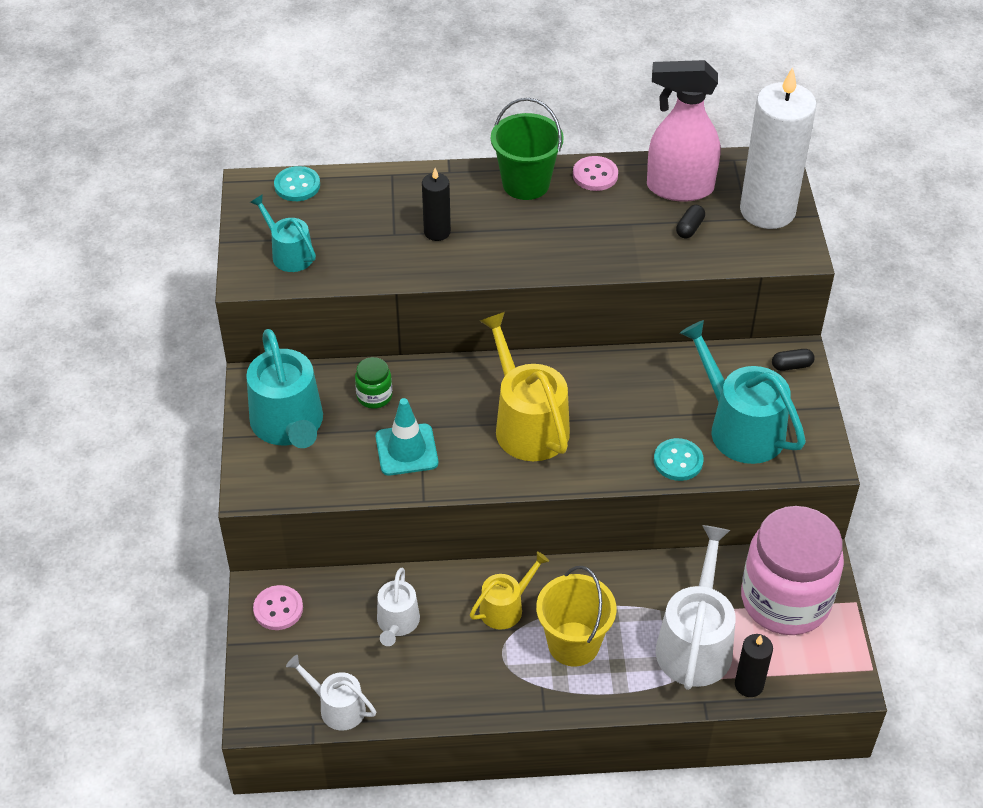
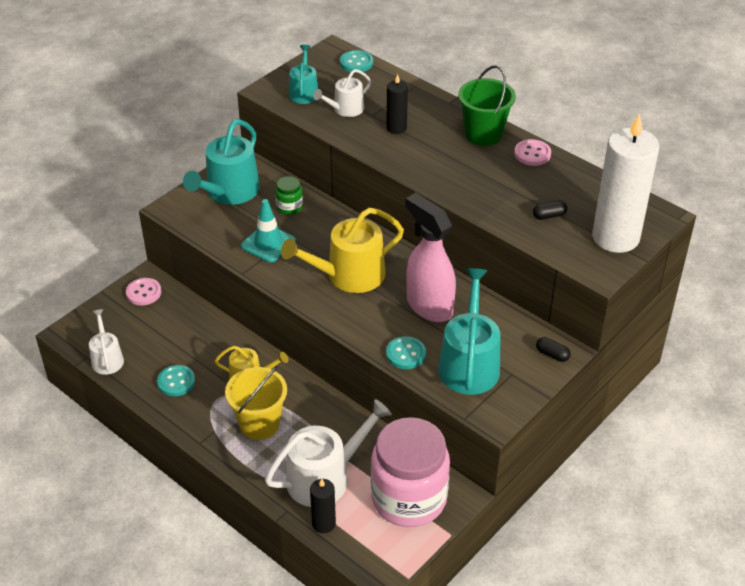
camera: 45 degrees right, 5 degrees down
(397, 623) = (188, 343): white watering can -> white watering can (345, 109)
(440, 671) = (176, 382): none -> turquoise button
(527, 424) = (349, 275): yellow watering can -> yellow watering can turned 135 degrees counterclockwise
(679, 188) = (575, 191): pink spray bottle -> pink spray bottle (429, 306)

